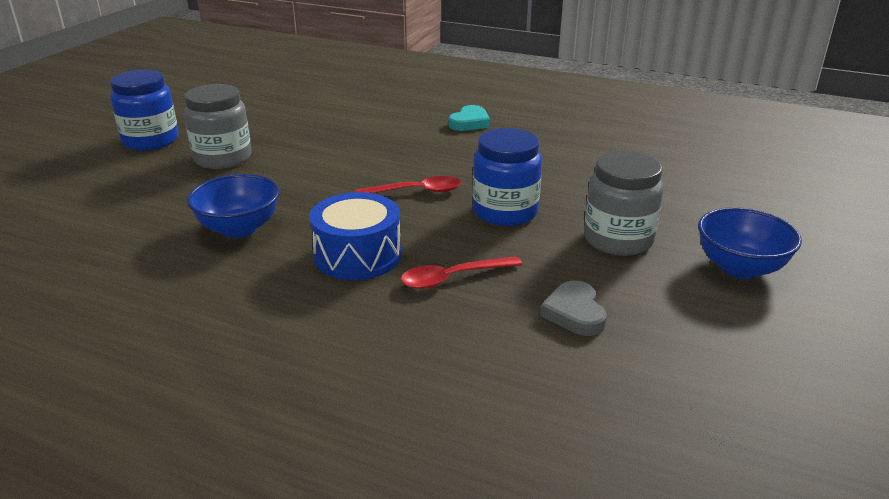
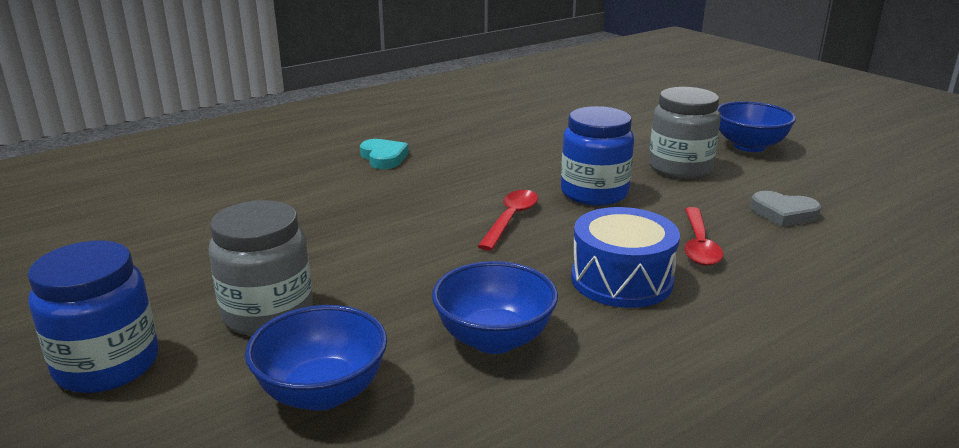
camera: 60 degrees left, 5 degrees down
(153, 196) = (322, 392): none -> blue bowl

